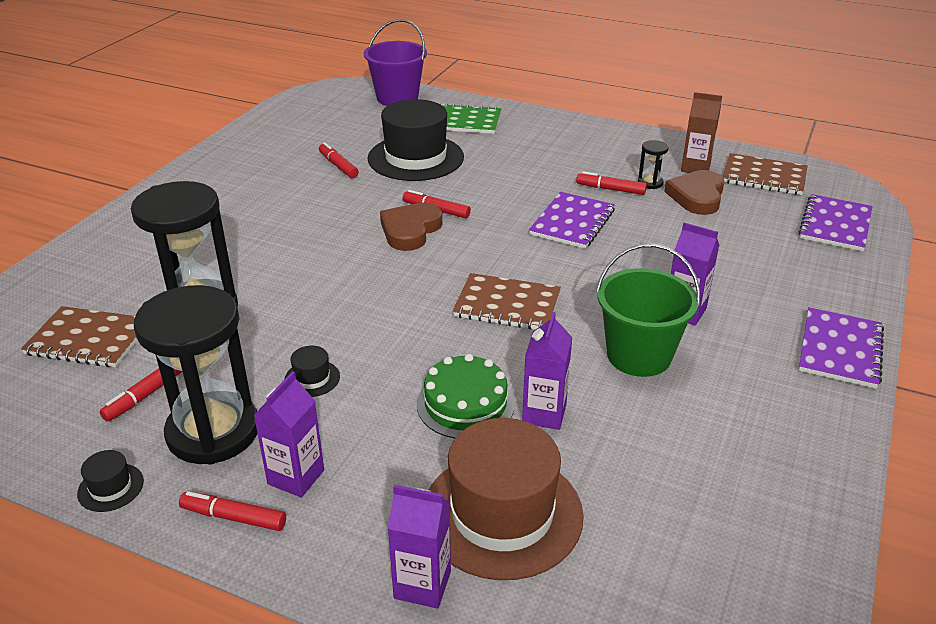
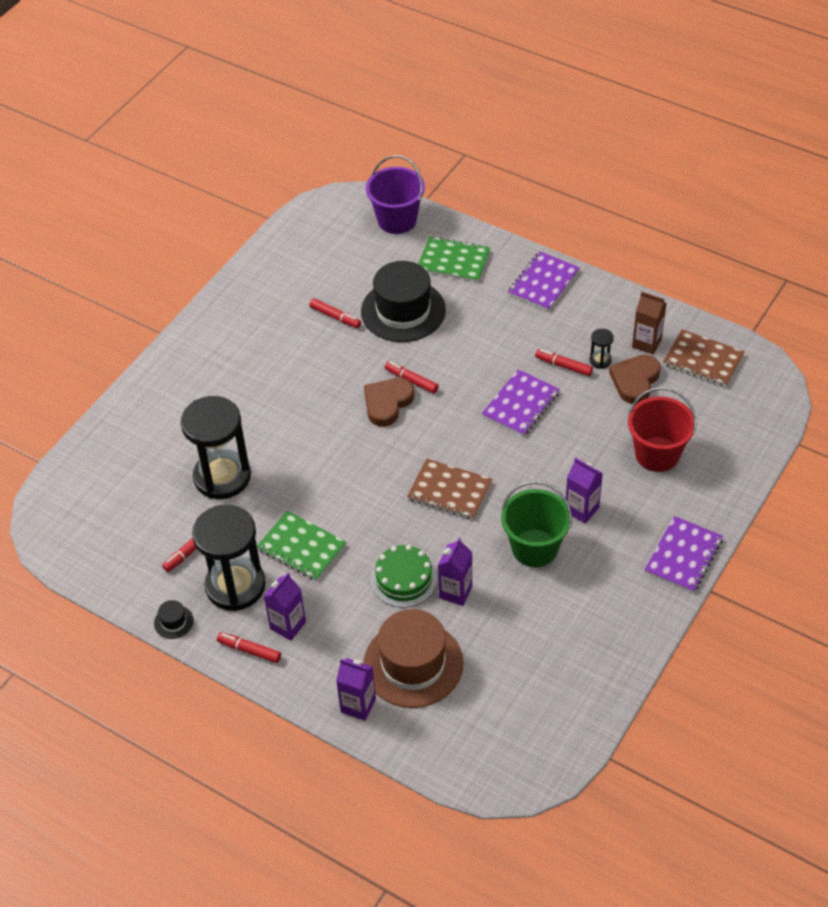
camera: 10 degrees right, 15 degrees up
(88, 339) = (146, 498): brown notebook -> none
(312, 378) = (301, 547): black hat -> green notebook
(338, 166) = (335, 317): red marker -> red marker turned 150 degrees clockwise
(753, 255) = (657, 454): none -> red bucket
(835, 225) = (739, 425): purple notebook -> purple notebook (543, 283)

